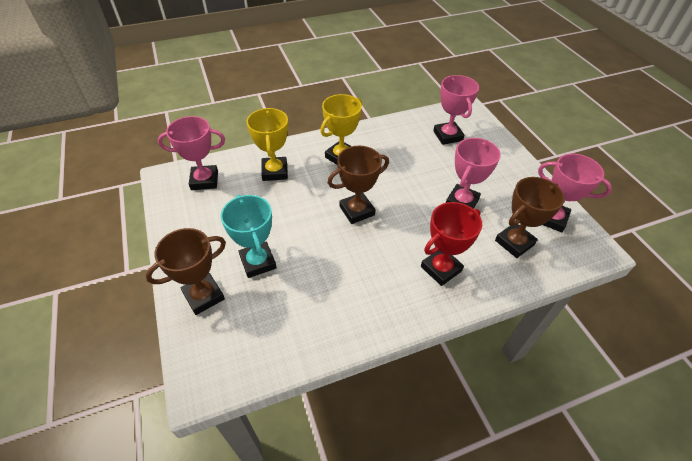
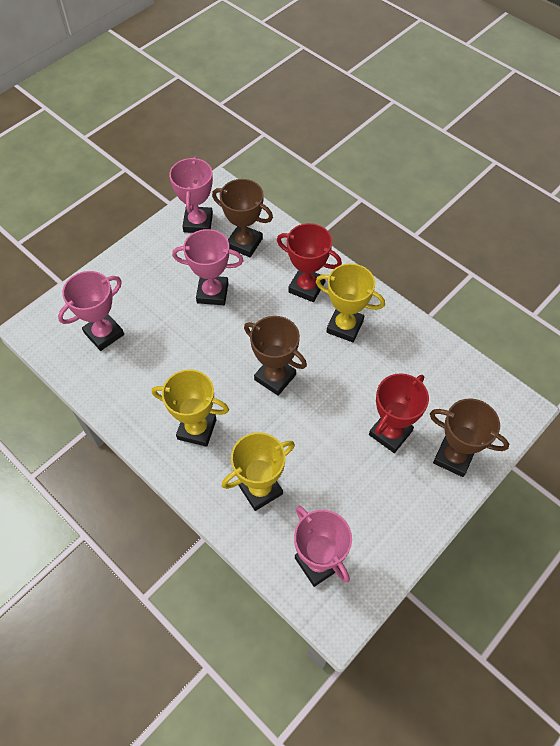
camera: 115 degrees left, 10 degrees up
(258, 262) = (390, 433): turquoise trophy -> red trophy
(380, 278) = (344, 326): none -> yellow trophy

